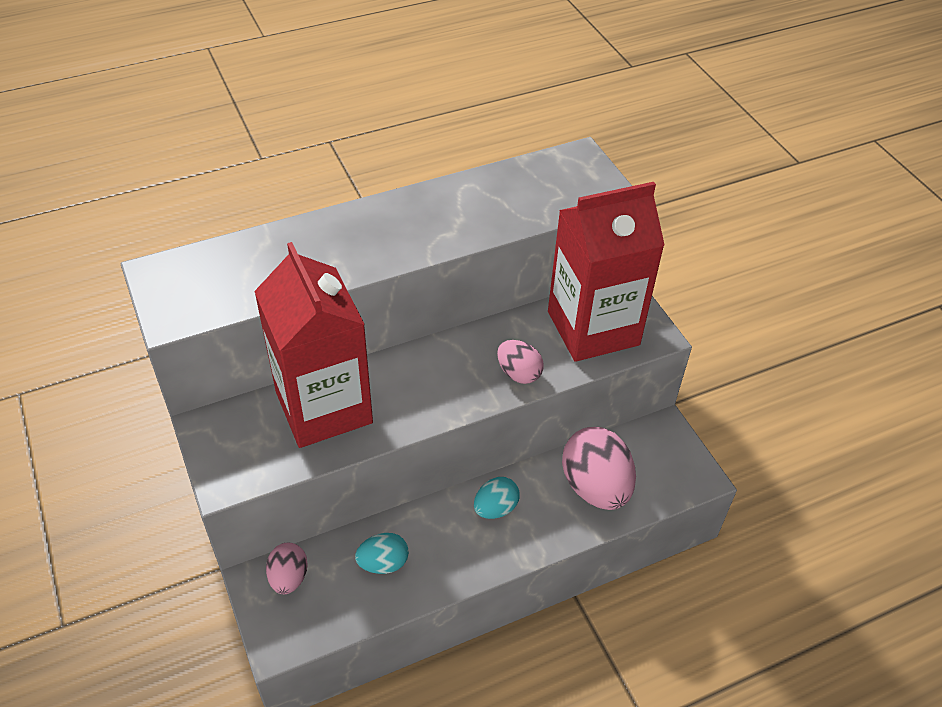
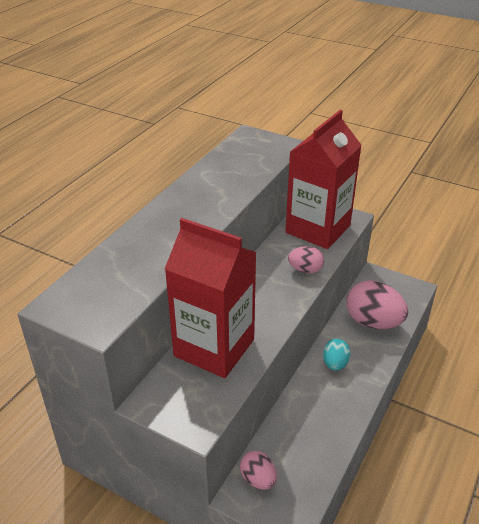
camera: 35 degrees left, 10 degrees down
(383, 563) = (305, 433): turquoise egg -> none

